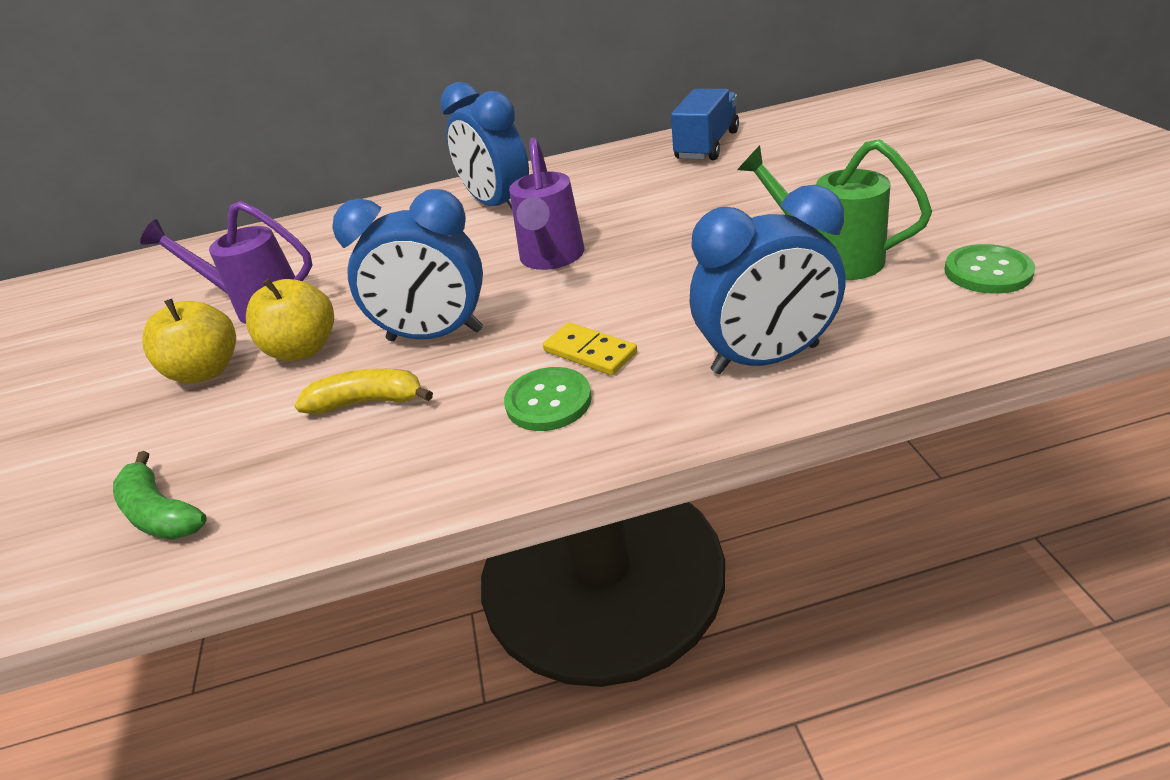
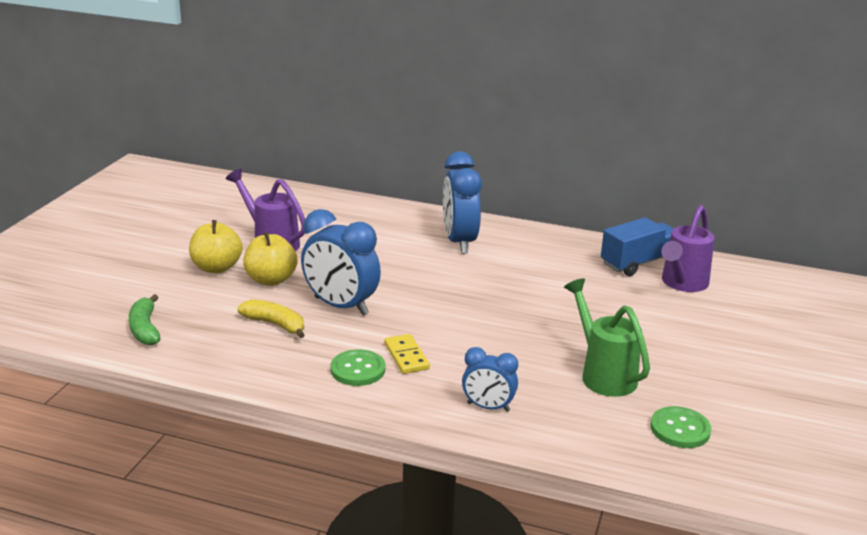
camera: 25 degrees right, 10 degrees down
(551, 259) = (448, 293): purple watering can -> purple watering can (681, 284)
(765, 359) = (488, 407): blue clock -> blue clock, size x0.58

